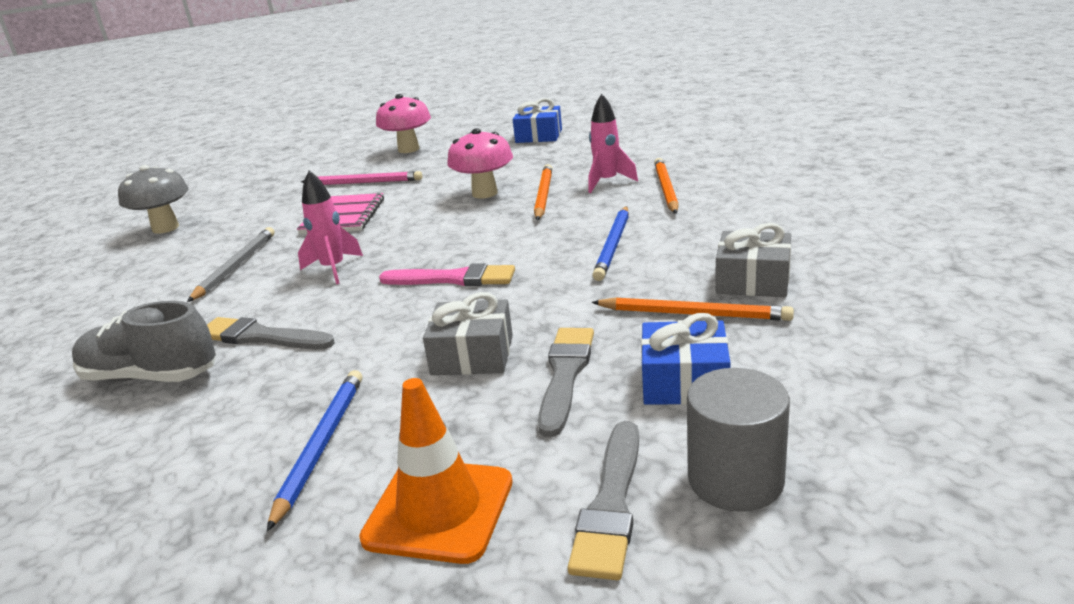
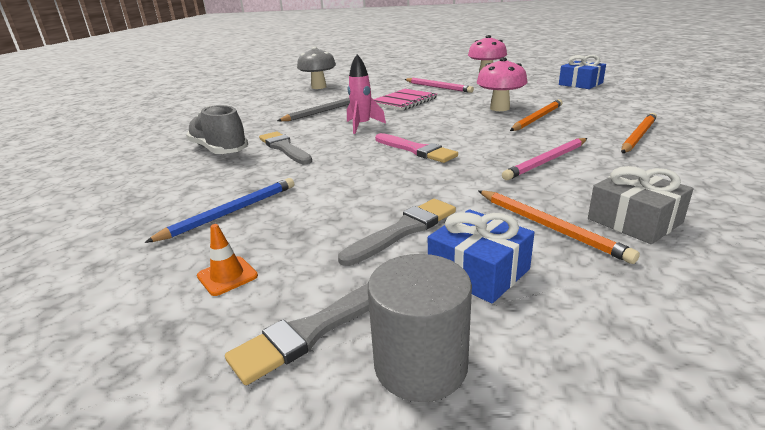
camera: 35 degrees right, 0 degrees up
(439, 510) = (227, 276): orange traffic cone -> orange traffic cone, size x0.51
(472, 355) = (367, 196): grey gift -> none
(607, 182) = (595, 121): pink rocket -> none
(613, 245) = (547, 161): blue pencil -> pink pencil

